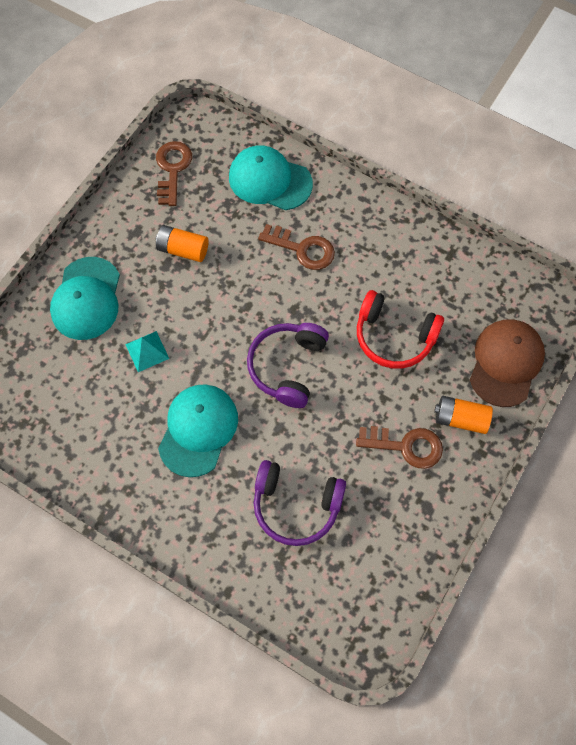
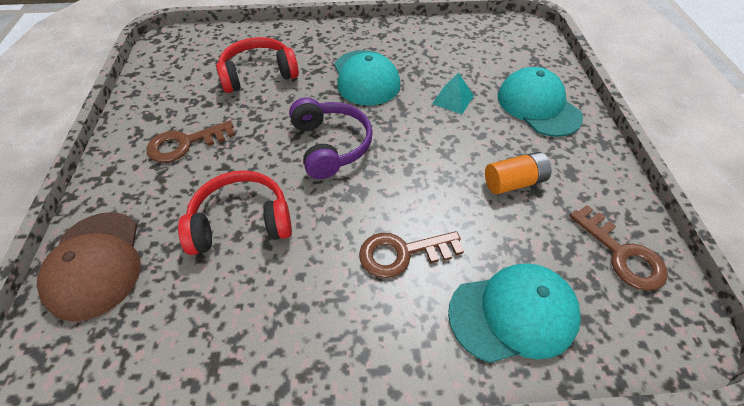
camera: 145 degrees right, 15 degrees down
(296, 506) = (258, 74): purple headphones -> red headphones
(460, 419) = (137, 187): orange battery -> none

